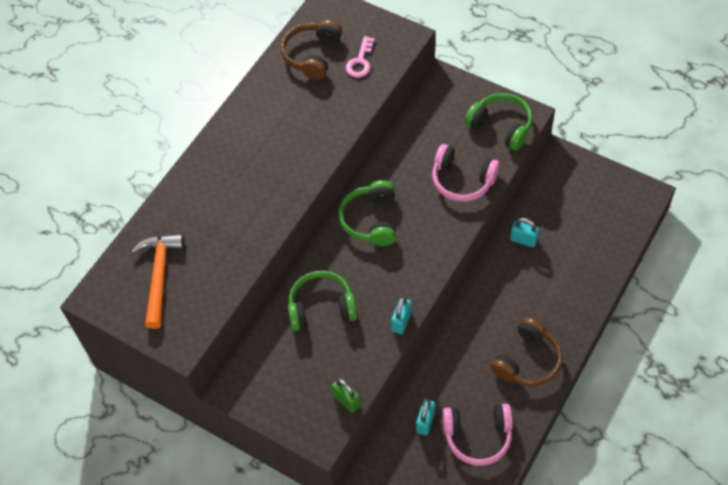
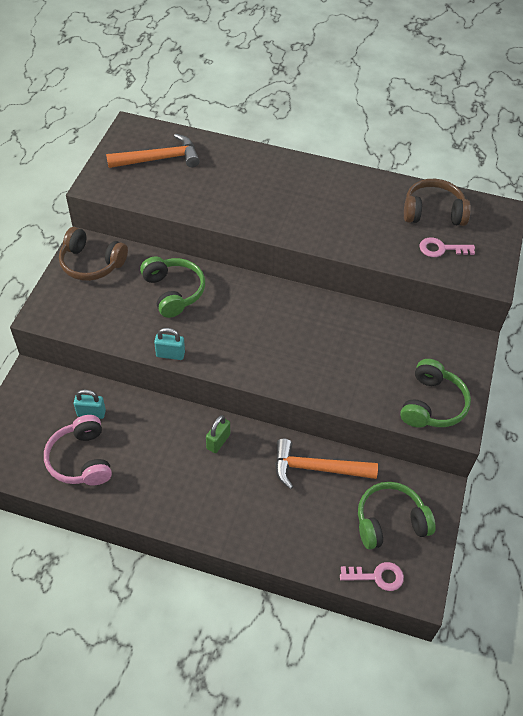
camera: 70 degrees right, 5 degrees down
(346, 400) = (80, 327): green padlock -> green padlock (218, 441)
(371, 220) = (278, 312): green headphones -> green headphones (390, 522)
(462, 180) = (349, 379): pink headphones -> none
(523, 240) = (317, 468): turquoise padlock -> orange hammer
(527, 361) = (172, 492): brown headphones -> brown headphones (91, 263)
(630, 219) = (377, 576): none -> pink key

